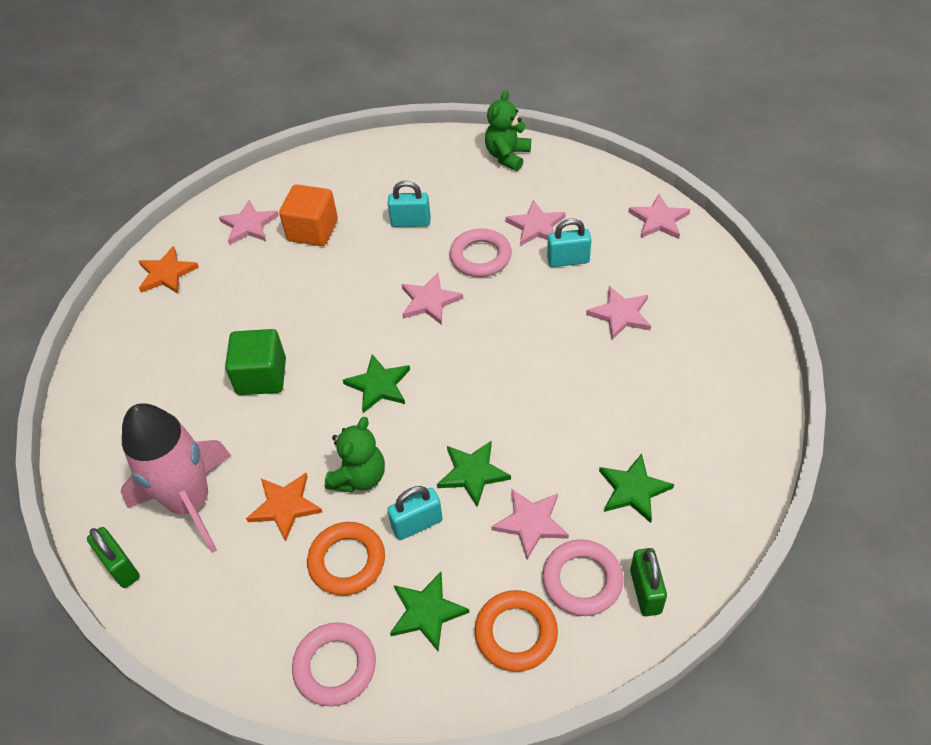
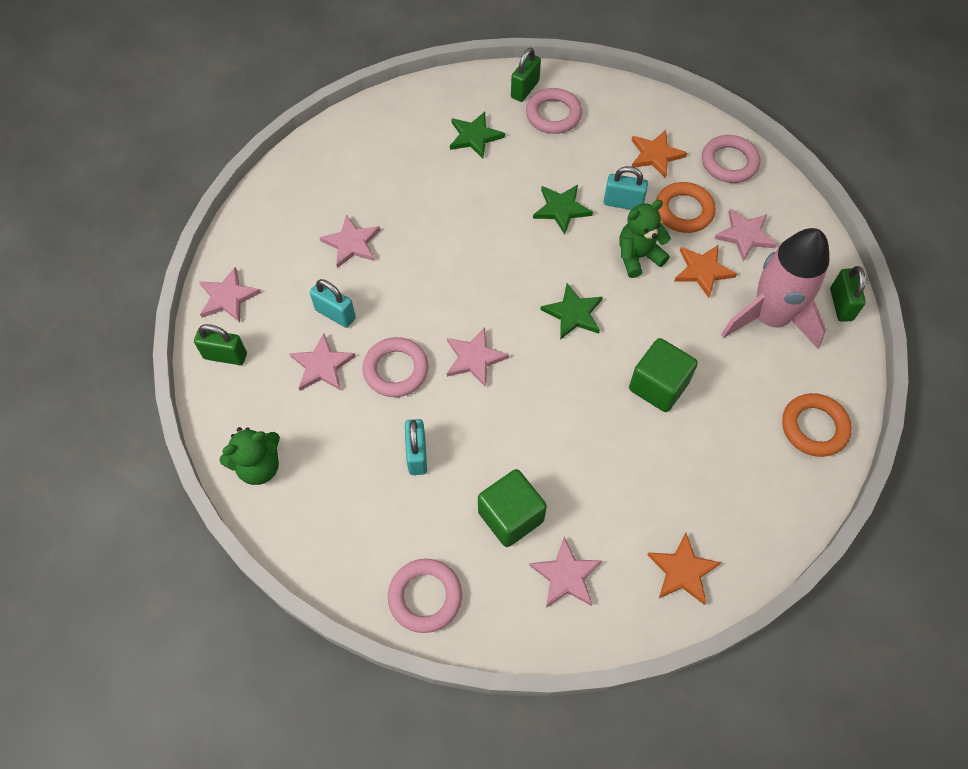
camera: 145 degrees left, 10 degrees up
(313, 230) = (510, 516): orange cube -> green cube
(333, 165) = (425, 597): none -> pink ring
(411, 222) = (417, 454): turquoise padlock -> turquoise padlock turned 45 degrees clockwise
(426, 612) = (655, 155): green star -> orange star
(516, 633) = (614, 115): orange ring -> orange ring (814, 427)
(531, 523) = (553, 159): pink star -> pink star (745, 235)
(609, 190) = (225, 356): none -> green padlock

